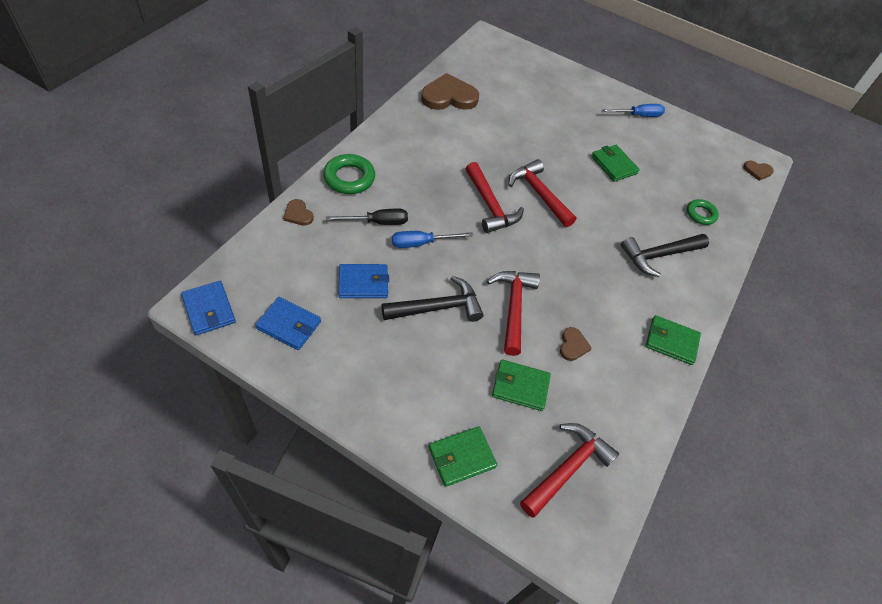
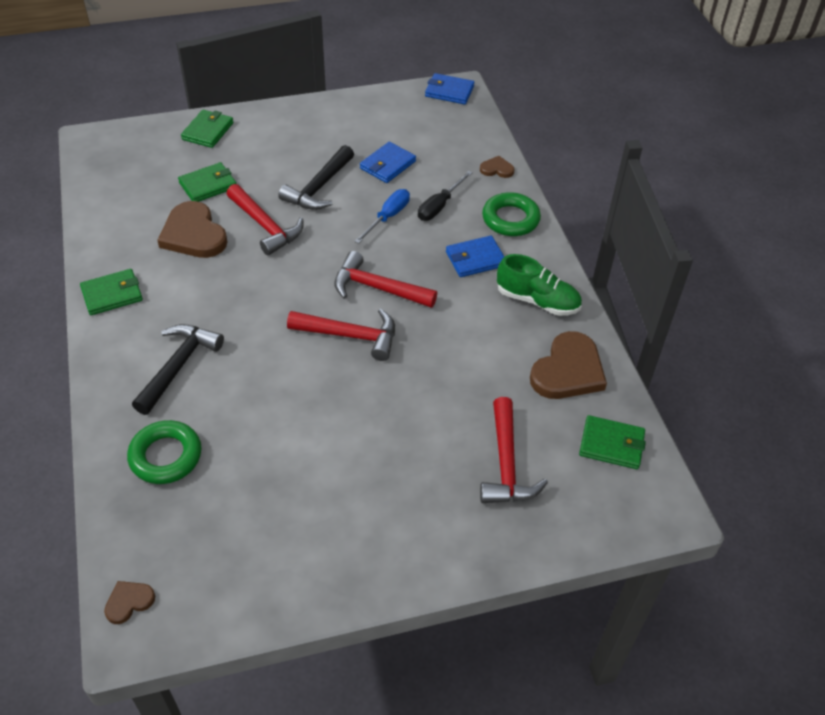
camera: 140 degrees right, 5 degrees down
(289, 325) = (395, 115): blue wallet -> blue wallet (475, 259)
(411, 130) = (537, 301): none -> green shoe
(568, 468) = (134, 167): red hammer -> red hammer (506, 464)
(573, 345) = (193, 234): brown heart -> brown heart, size x2.07
(614, 165) = (313, 439): green wallet -> green wallet (611, 444)
(638, 116) = (355, 554): blue screwdriver -> none
(700, 214) = (166, 456): green ring -> green ring, size x1.56

